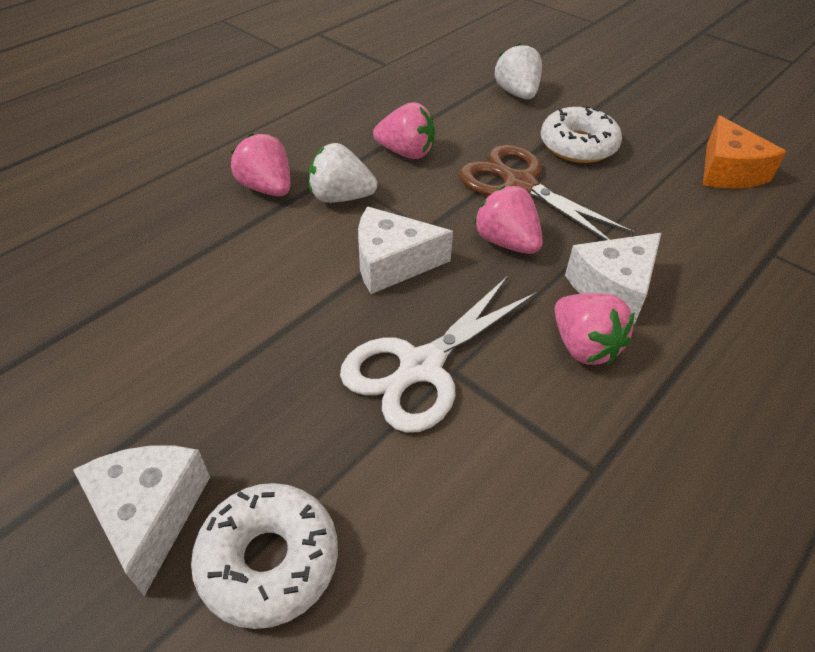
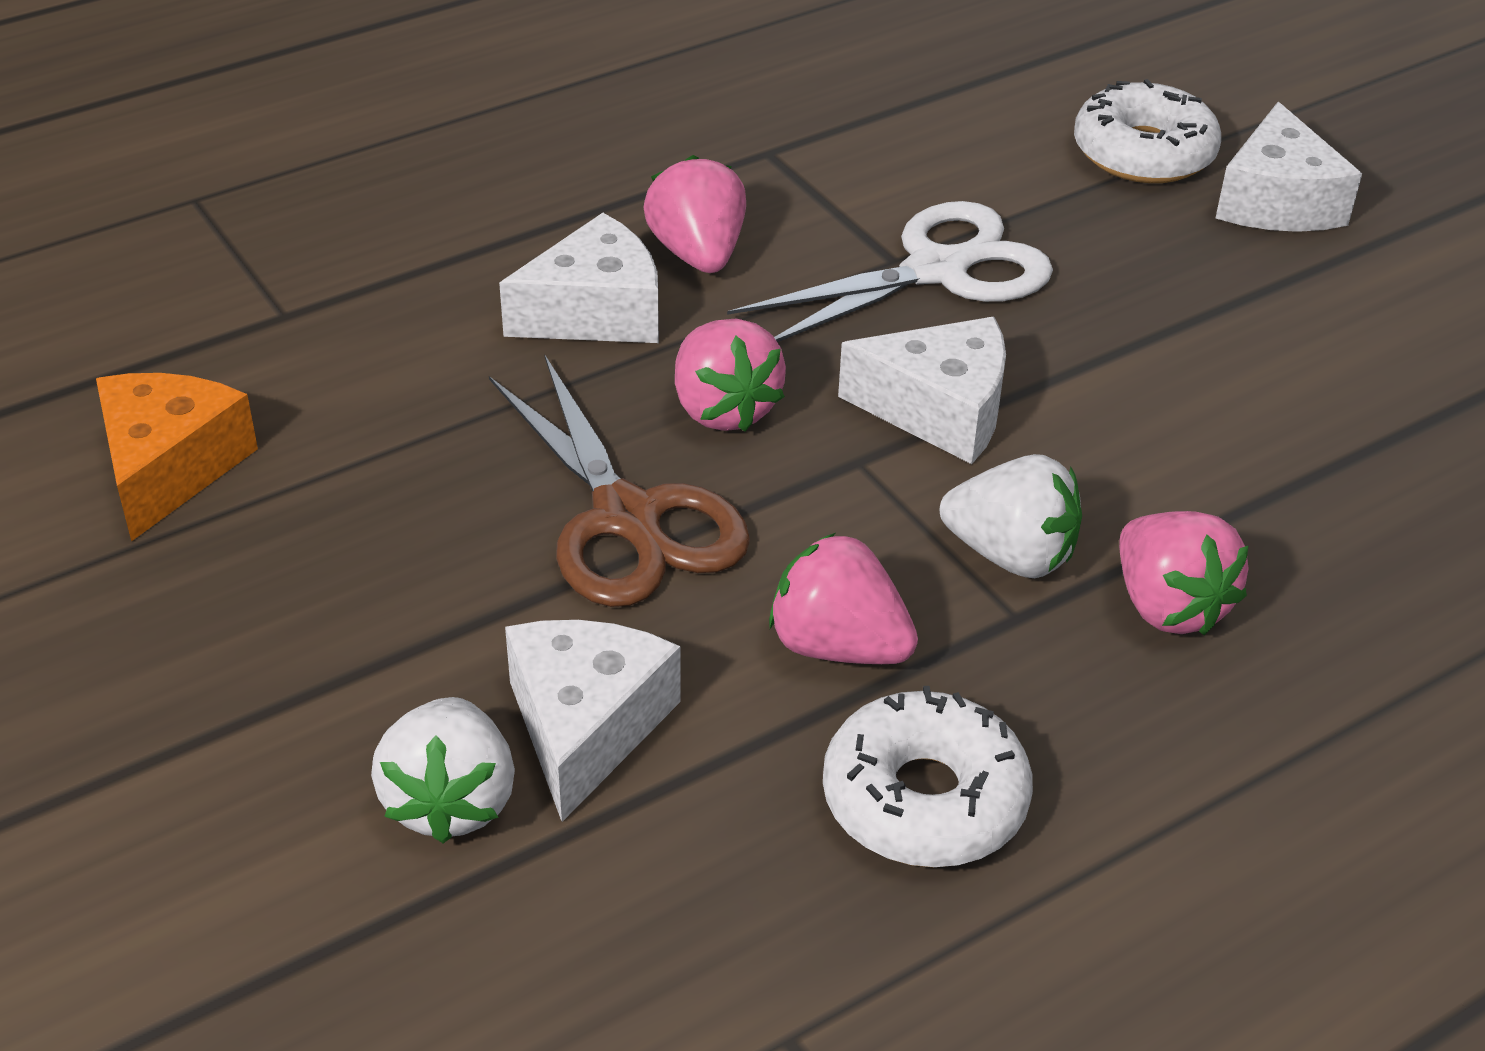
camera: 165 degrees left, 5 degrees down
(487, 117) = (586, 726): none -> white cheese
(578, 146) = (427, 591): white donut -> white donut (924, 799)

